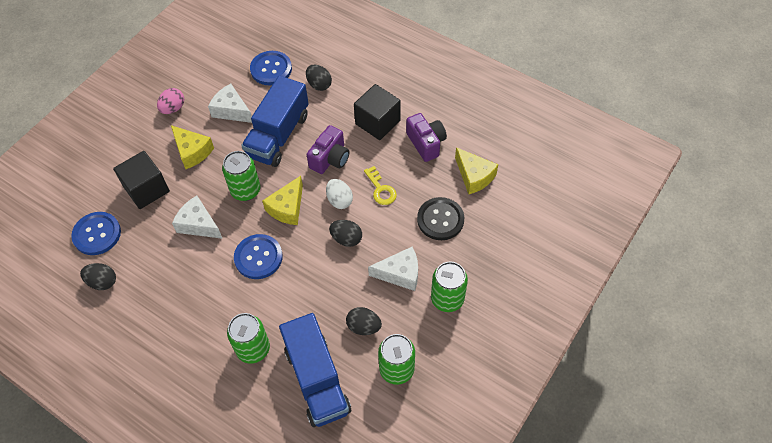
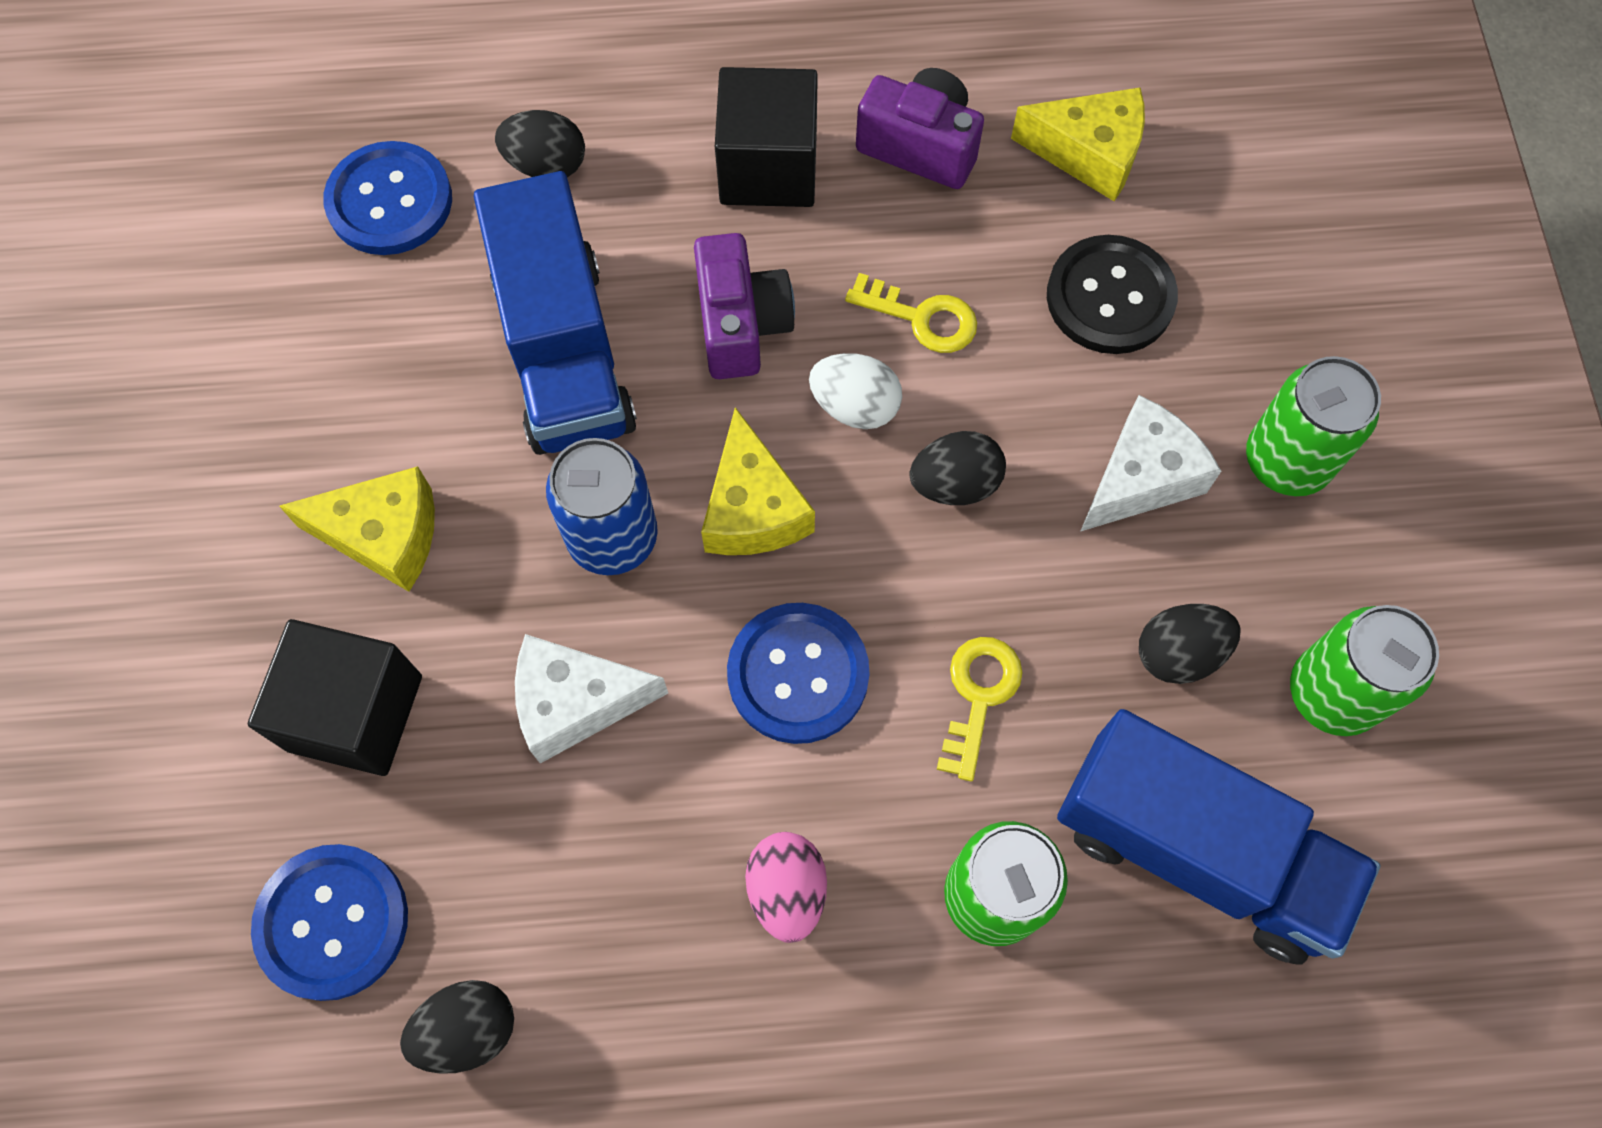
camera: 40 degrees left, 10 degrees up
(173, 108) = (225, 461): pink egg -> pink egg (787, 891)
(231, 110) = (387, 367): white cheese -> none
(245, 190) = (613, 538): green can -> blue can
(299, 297) = (979, 696): none -> yellow key

